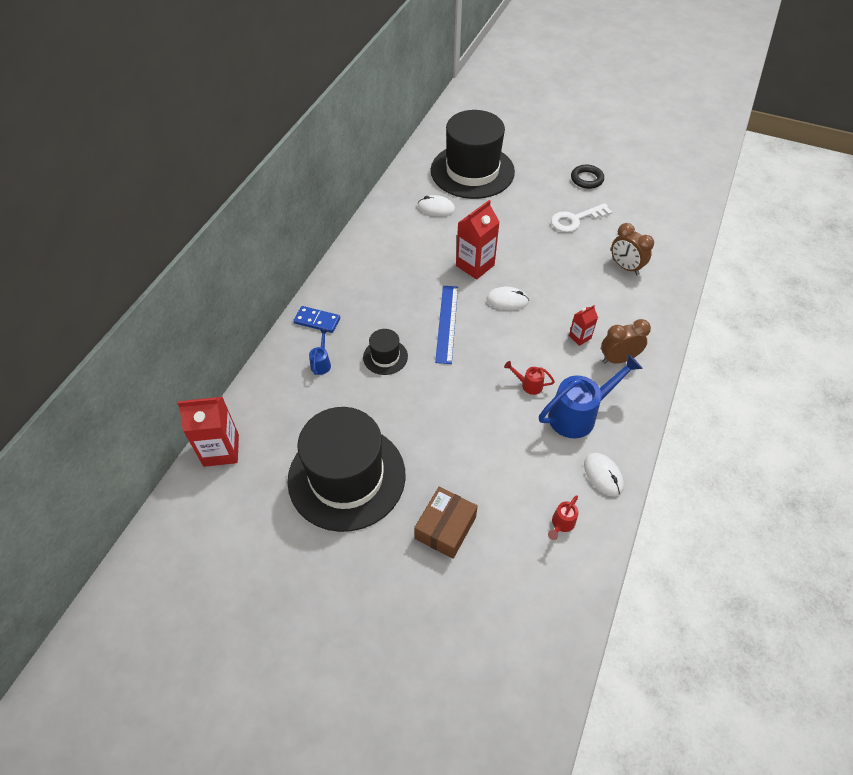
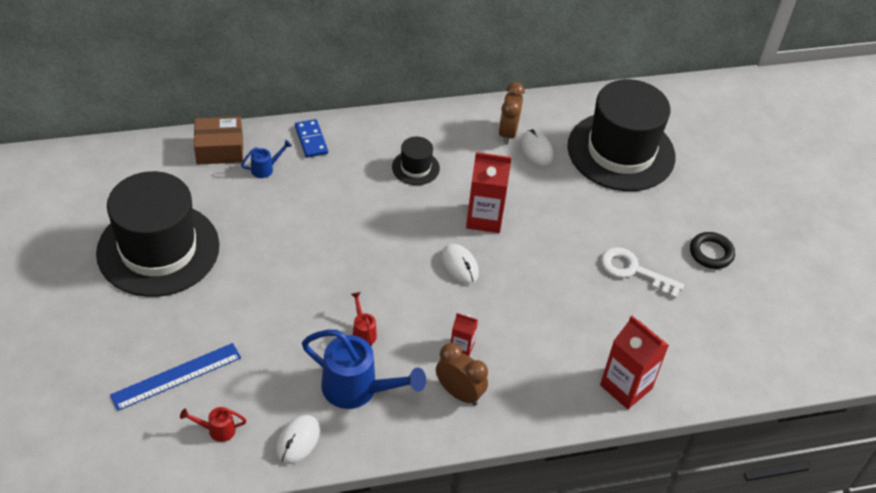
camera: 50 degrees right, 5 degrees down
(221, 450) = (126, 155): red carton -> red carton (626, 387)
(385, 357) = (309, 208): black hat -> black hat (415, 167)
(445, 528) = (154, 343): brown box -> brown box (219, 149)
(447, 323) = (388, 233): blue ruler -> blue ruler (176, 376)
(625, 267) = (602, 346): brown clock -> brown clock (507, 133)

